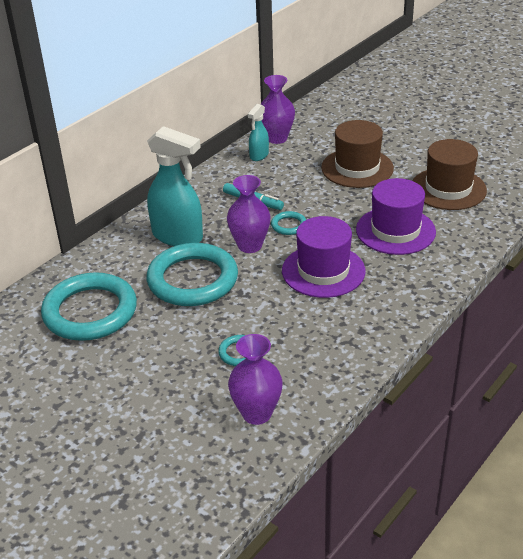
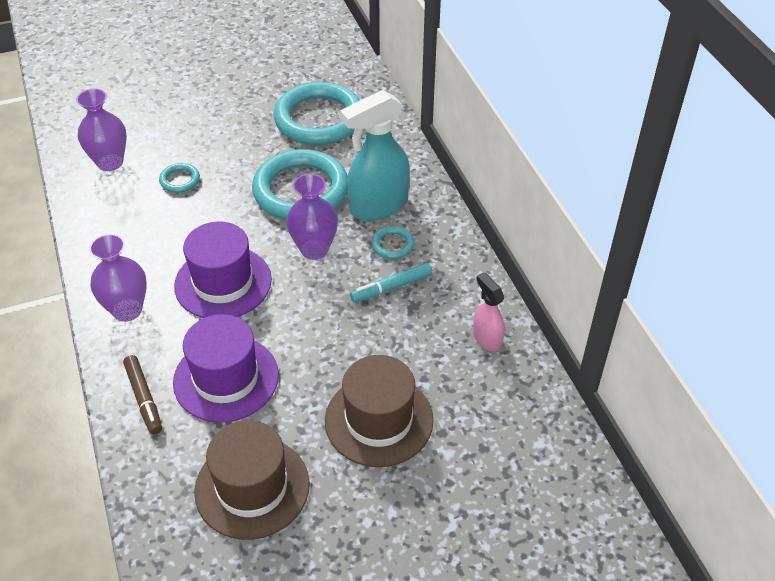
camera: 120 degrees right, 10 degrees up
(259, 155) = (486, 338): turquoise spray bottle -> pink spray bottle
(277, 138) = (517, 377): purple vase -> purple vase (127, 310)
(288, 225) = (320, 294): turquoise ring -> turquoise ring (392, 245)
(448, 254) = (144, 398): none -> brown marker

